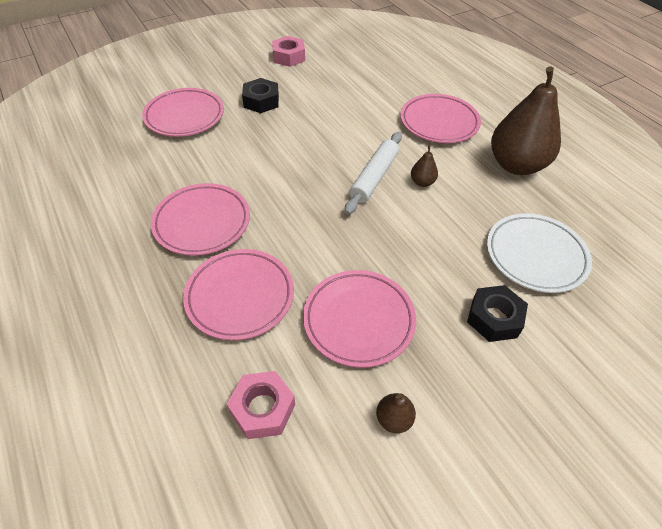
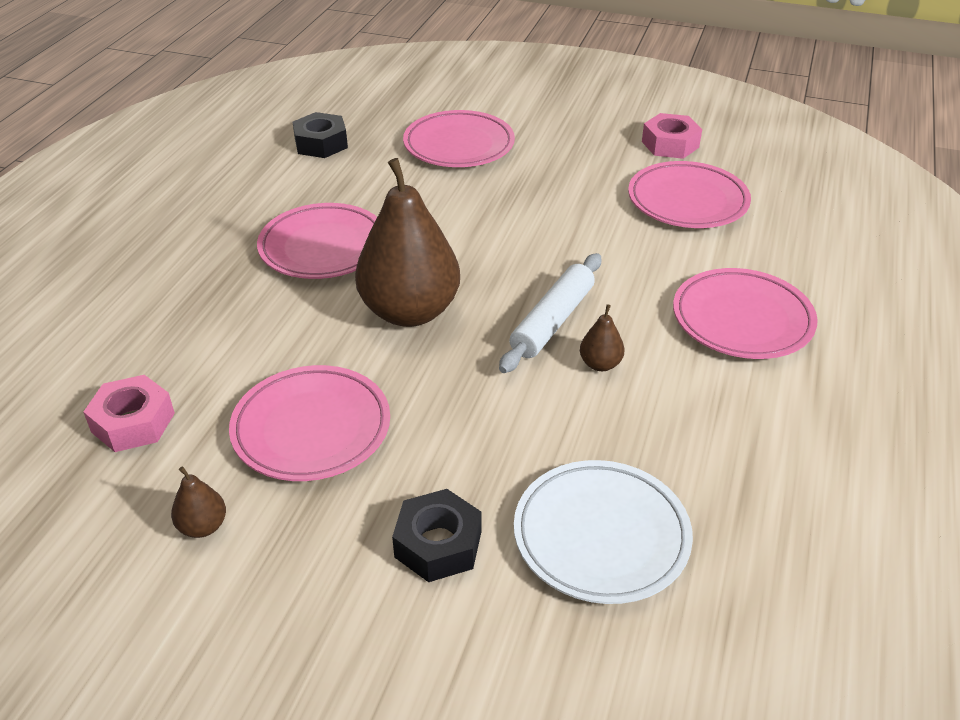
camera: 50 degrees right, 10 degrees down
(240, 296) = (254, 328): pink plate -> pink plate (687, 201)
(261, 101) = (559, 173): black nut -> black nut (321, 143)
(374, 177) = (552, 321): white rolling pin -> white rolling pin turned 45 degrees counterclockwise
(516, 165) = (765, 433): brown pear -> brown pear (410, 311)

